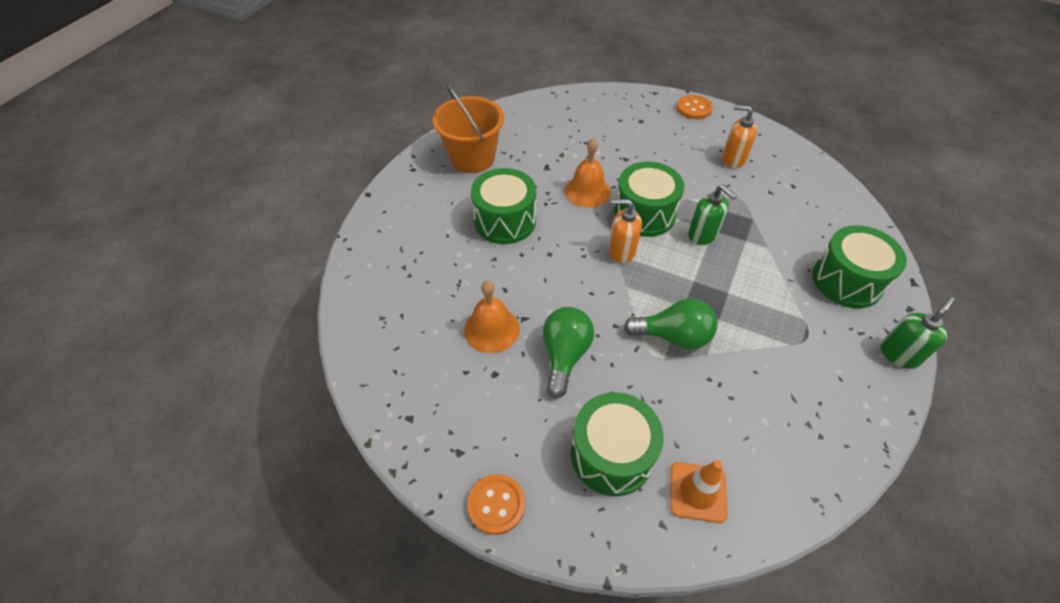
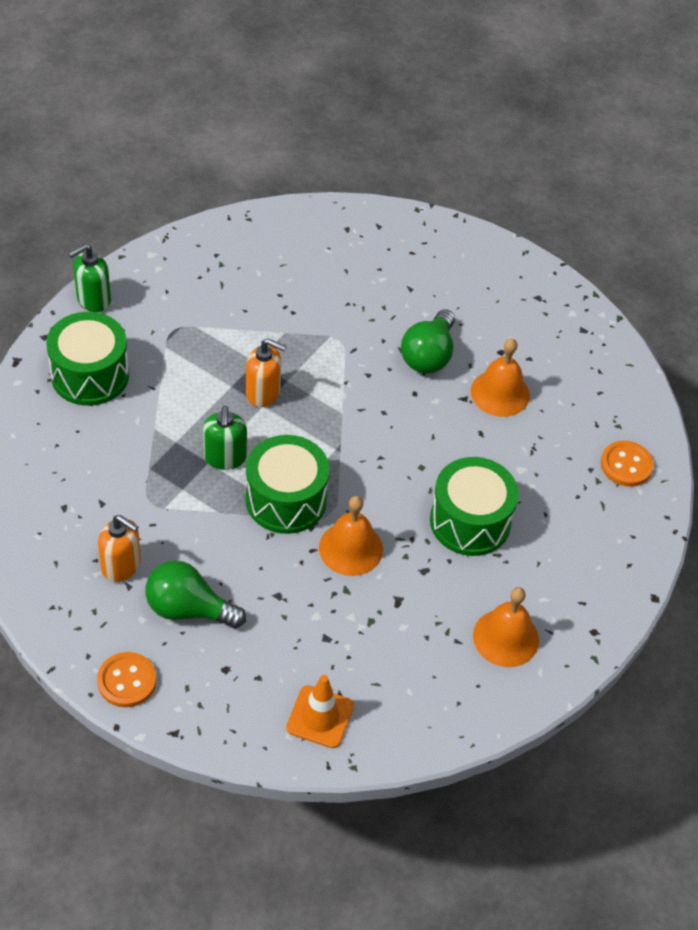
camera: 175 degrees left, 0 degrees up
(472, 158) = (506, 637): orange bucket -> orange bell
(496, 504) = (509, 259): orange button -> orange button (626, 465)
(611, 454) = (405, 273): green drum -> none
(621, 251) = (333, 454): orange soap dispenser -> orange soap dispenser (263, 393)
(673, 336) = (311, 354): green light bulb -> green light bulb (188, 609)
(697, 492) = (342, 238): orange traffic cone -> orange traffic cone (320, 717)
(703, 235) = (225, 457): green soap dispenser -> green soap dispenser turned 150 degrees counterclockwise

